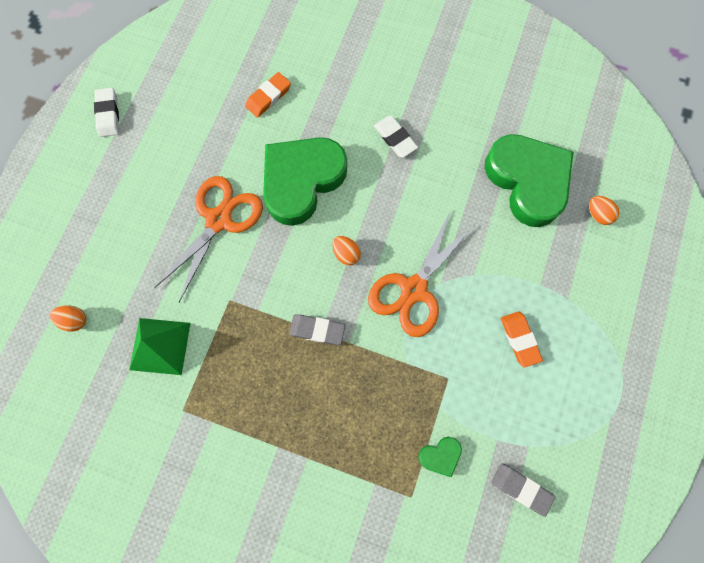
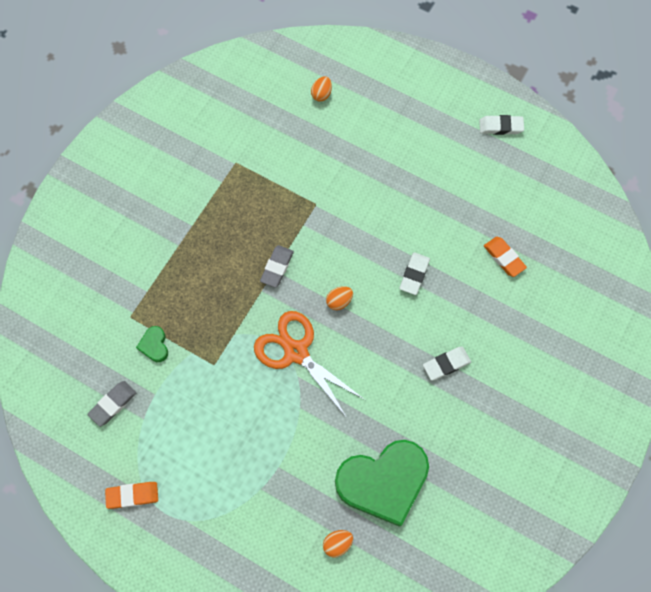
camera: 100 degrees right, 5 degrees down
(160, 346) = (289, 151): green pyramid -> none
(219, 220) = (388, 203): orange scissors -> none
(302, 181) = (414, 274): green heart -> white eraser
(519, 339) = (233, 434): orange eraser -> orange eraser (132, 495)

